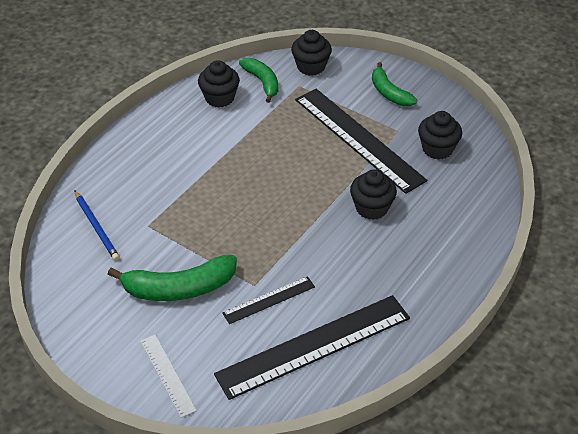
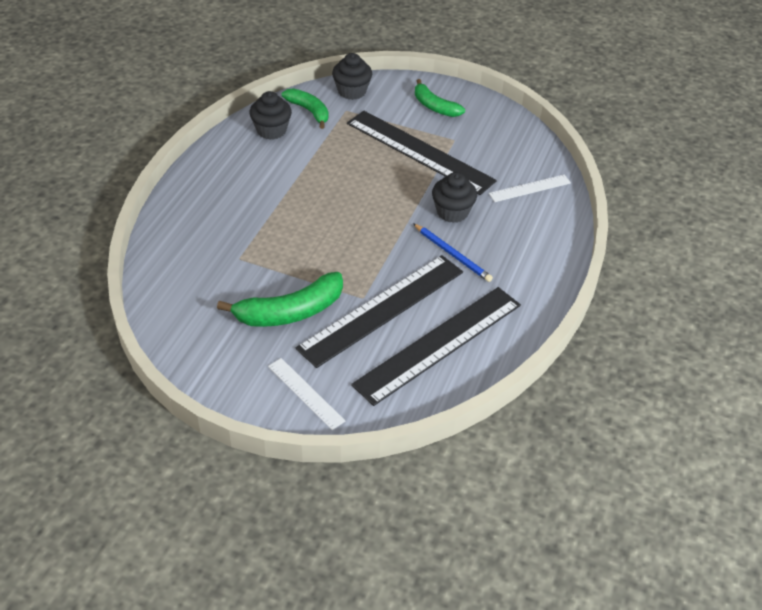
camera: 15 degrees left, 0 degrees up
(96, 227) = (187, 267): blue pencil -> blue pencil (452, 254)
(269, 300) = (382, 309): black ruler -> black ruler, size x2.04
(437, 149) = (496, 151): black cupcake -> none
(460, 193) = (530, 188): none -> white ruler

